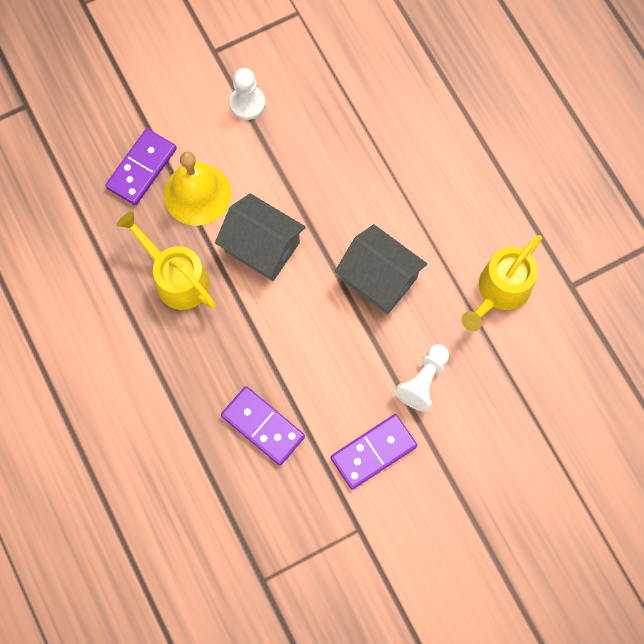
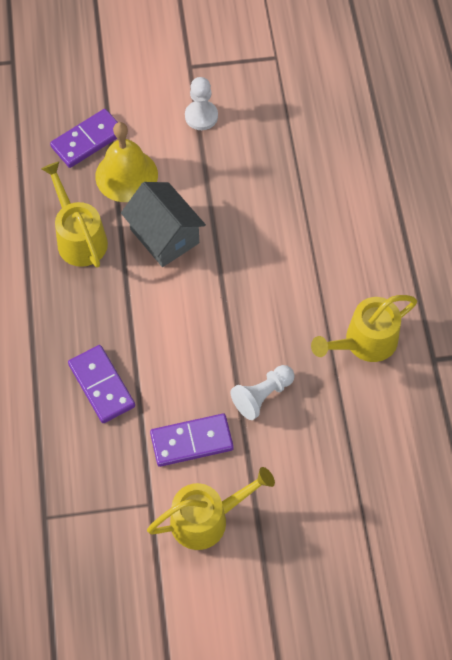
camera: 20 degrees right, 10 degrees down
(379, 279) = (258, 296): grey house -> none
(418, 524) = (207, 518): none -> yellow watering can

